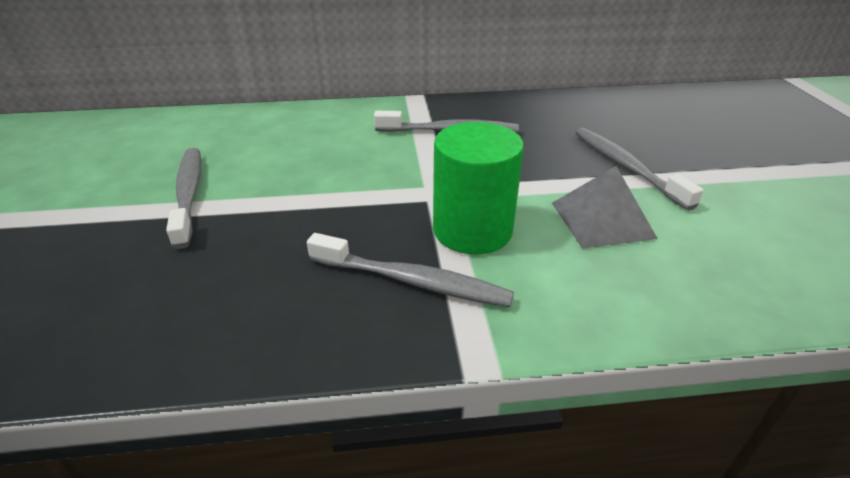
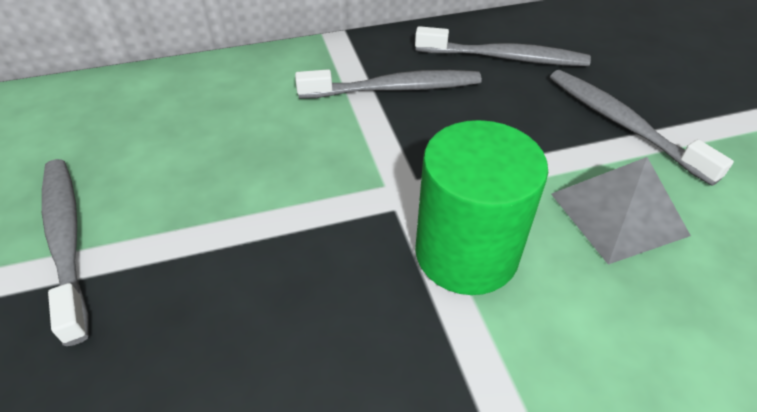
camera: 10 degrees left, 10 degrees up
(411, 281) = (411, 353): grey toothbrush -> grey toothbrush (503, 57)

